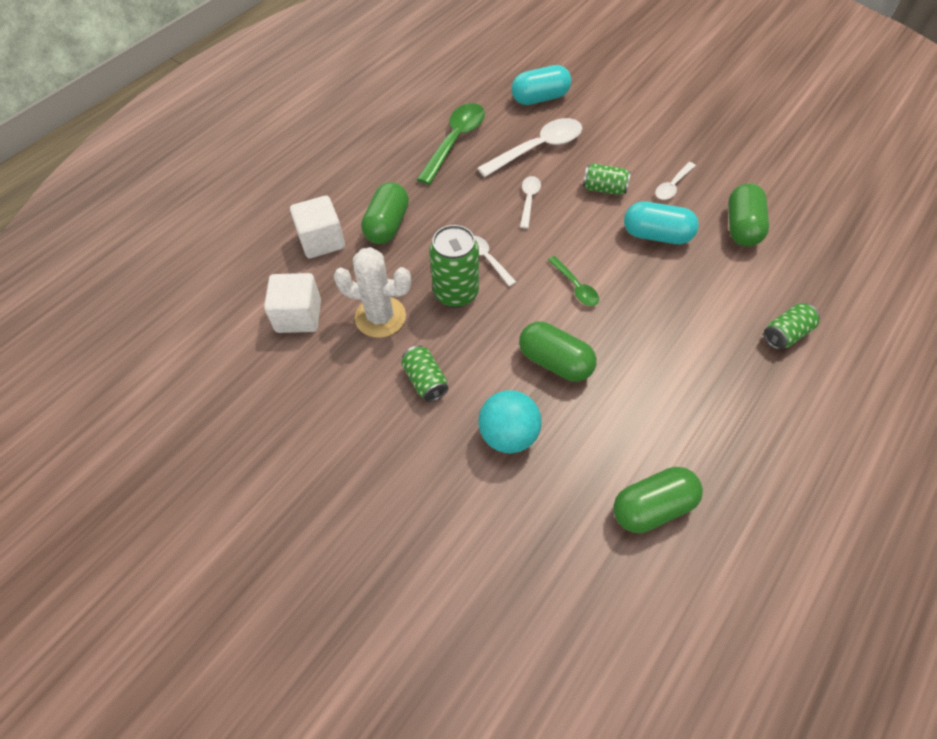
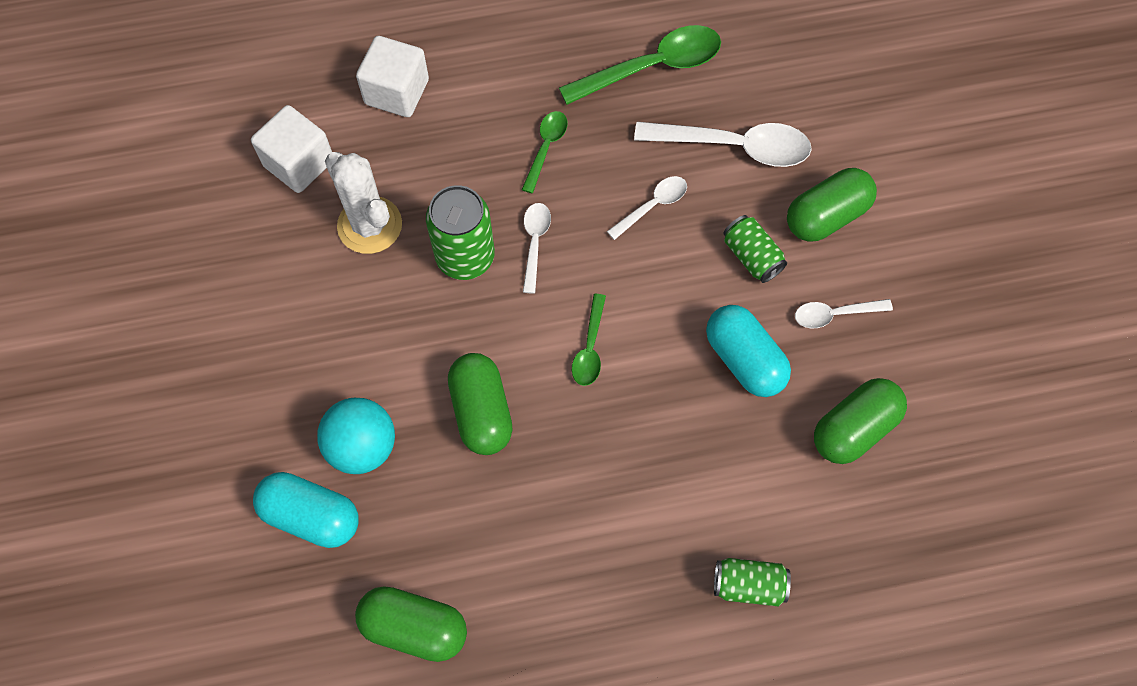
camera: 40 degrees right, 10 degrees up
(387, 225) = (477, 122): green capsule -> green capsule (826, 216)
(425, 380) = (345, 328): green can -> none
(441, 212) = (546, 148): none -> green spoon
(540, 98) = (811, 78): turquoise capsule -> turquoise capsule (311, 516)

